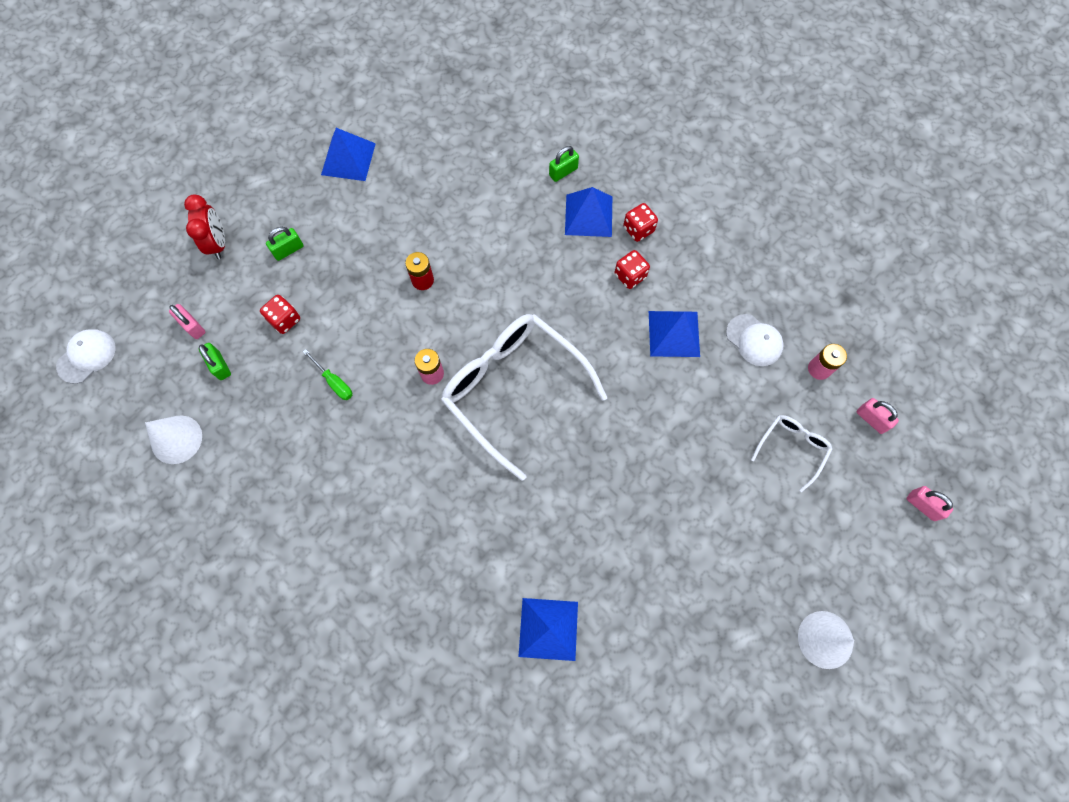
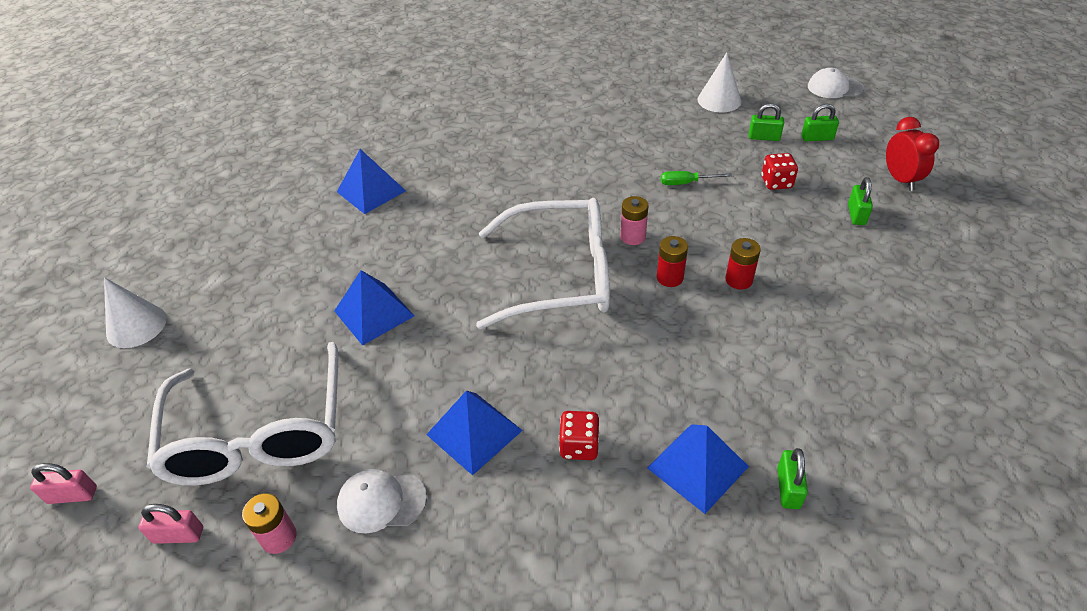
camera: 135 degrees right, 25 degrees down
(87, 356) = (835, 87): white cap -> white cap turned 105 degrees clockwise
(192, 326) = (817, 138): pink padlock -> green padlock
(218, 243) = (900, 180): red clock -> red clock turned 135 degrees counterclockwise
(348, 159) = (956, 305): blue pyramid -> blue pyramid (374, 313)
(455, 321) = (669, 278): none -> red battery
(638, 229) = (630, 503): red dice -> none
(792, 448) = (259, 433): white glasses -> white glasses, size x2.15

